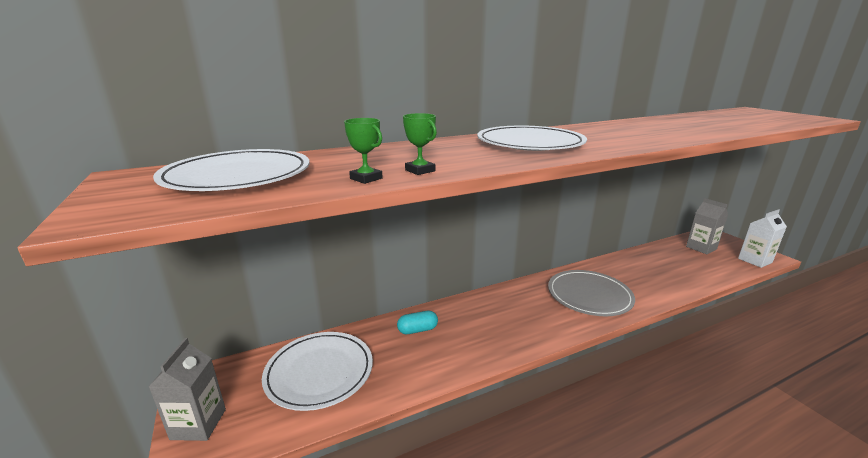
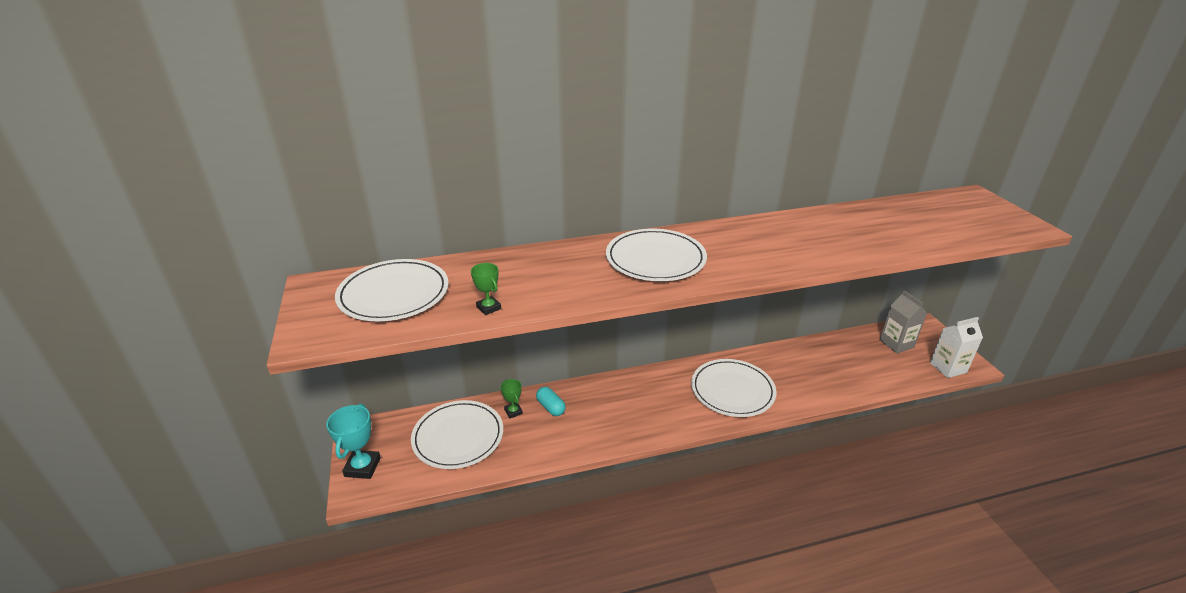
camera: 10 degrees right, 10 degrees up
(198, 424) = (362, 467): grey carton -> turquoise trophy
(417, 330) = (551, 407): turquoise capsule -> turquoise capsule turned 60 degrees clockwise
(420, 170) = (535, 299): green trophy -> green trophy (513, 411)
(589, 295) = (732, 390): grey plate -> white plate

